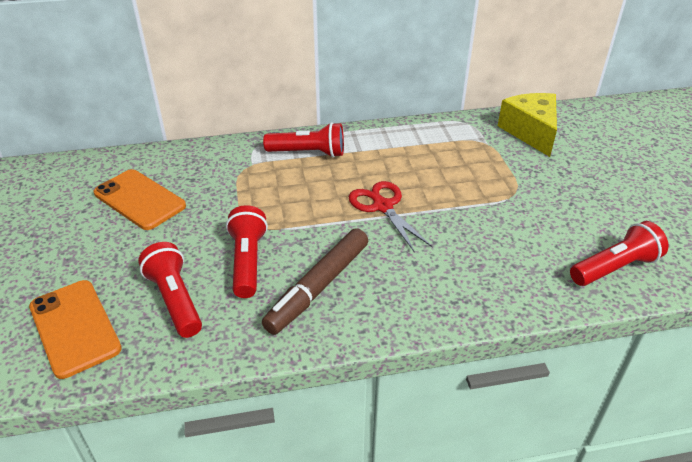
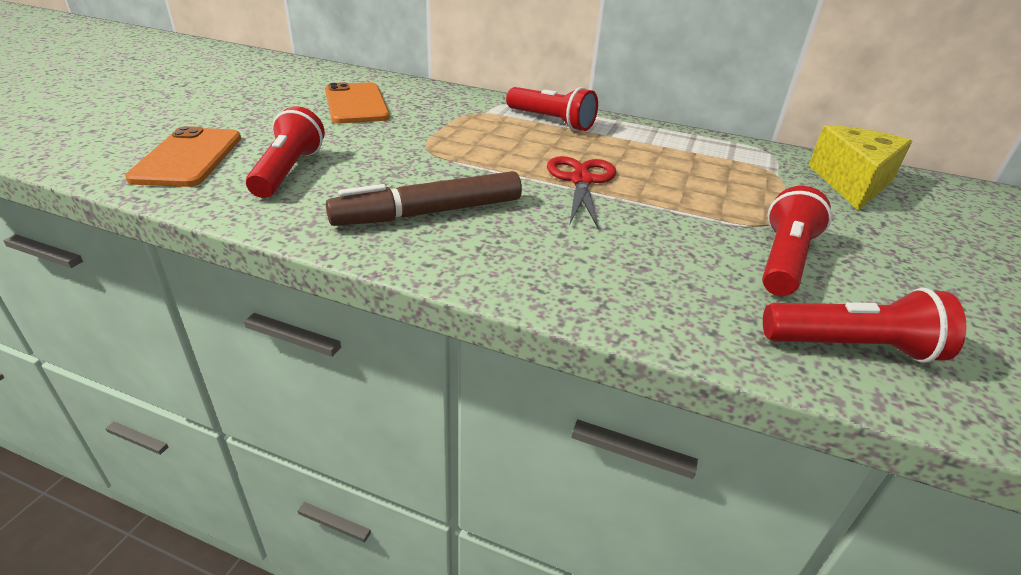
camera: 30 degrees right, 5 degrees down
(247, 261) = (388, 171): red flashlight -> red flashlight (783, 260)

